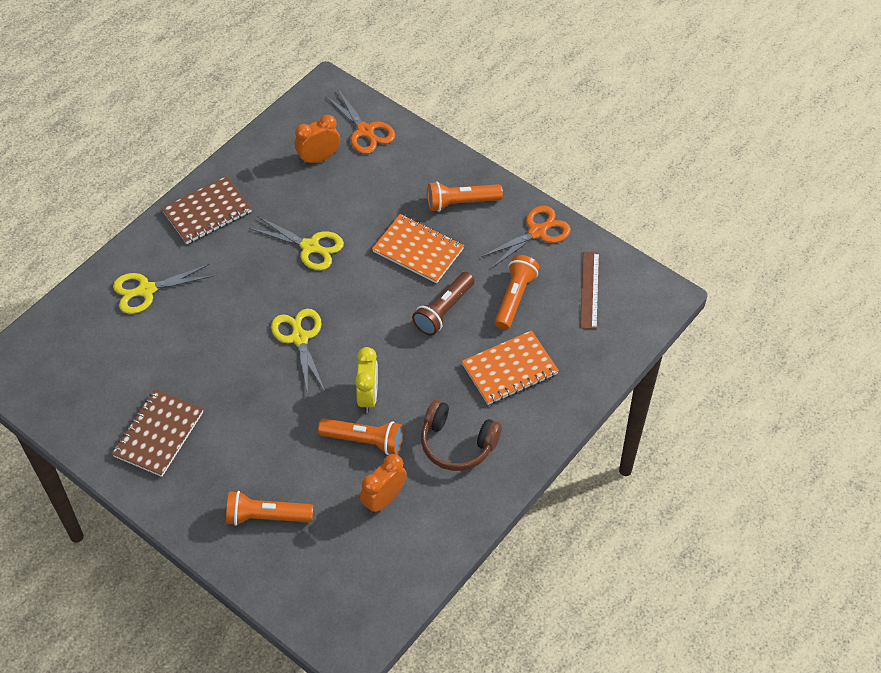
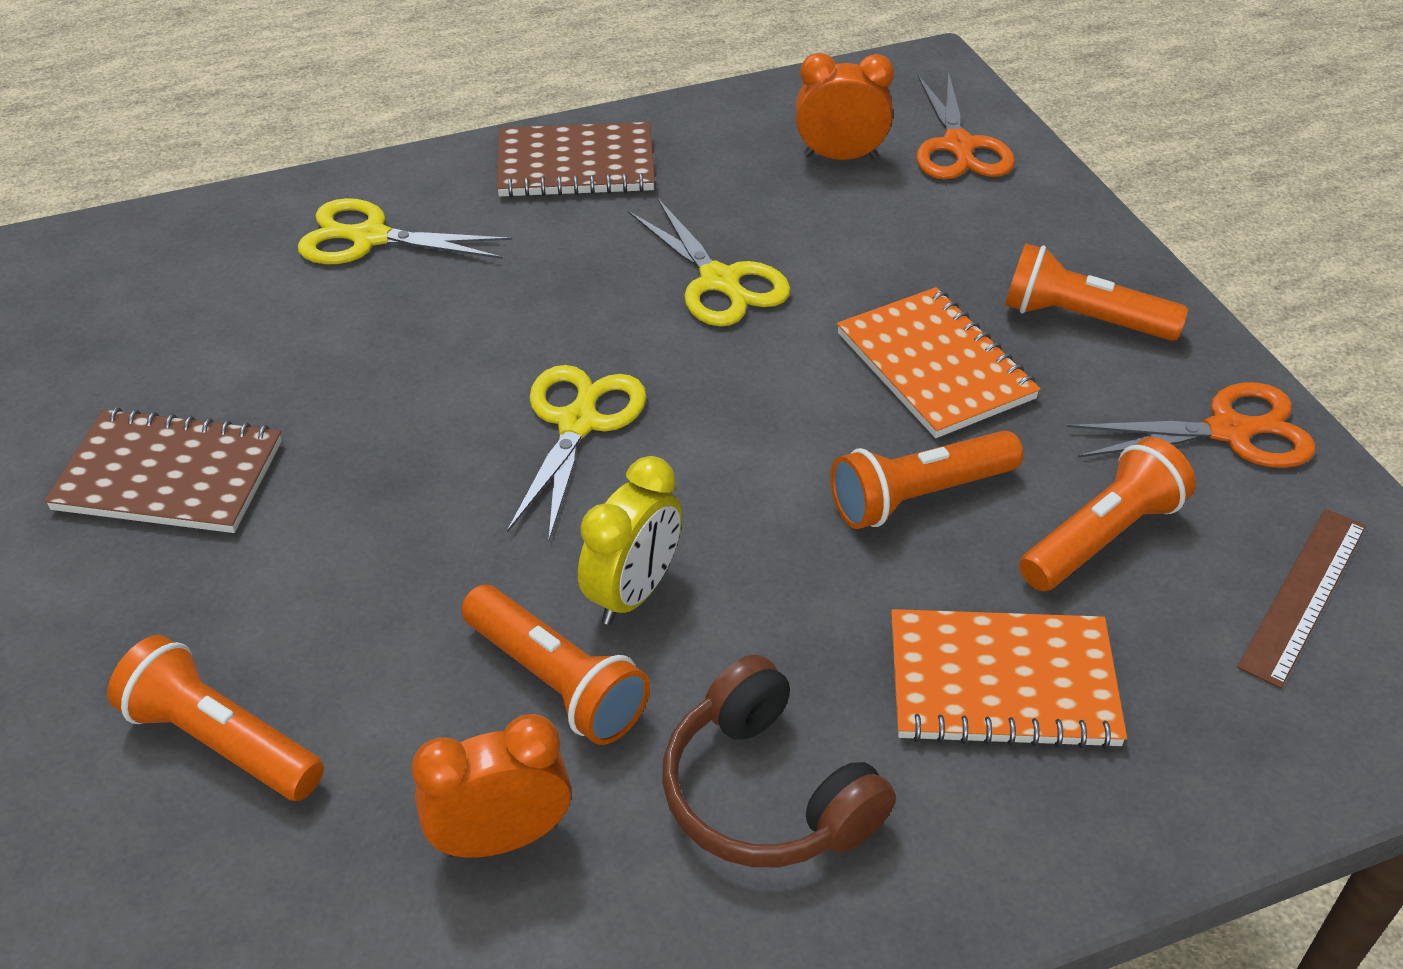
camera: 30 degrees right, 10 degrees down
(159, 434) = (169, 476): brown notebook -> brown notebook turned 45 degrees clockwise
(443, 310) = (918, 496): brown flashlight -> orange flashlight

